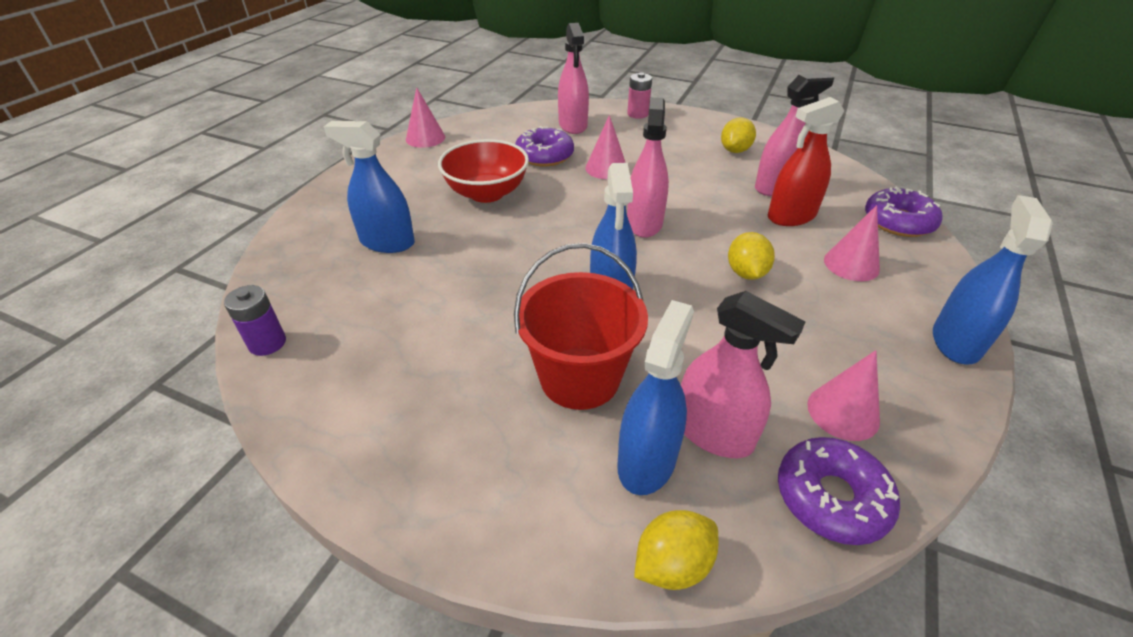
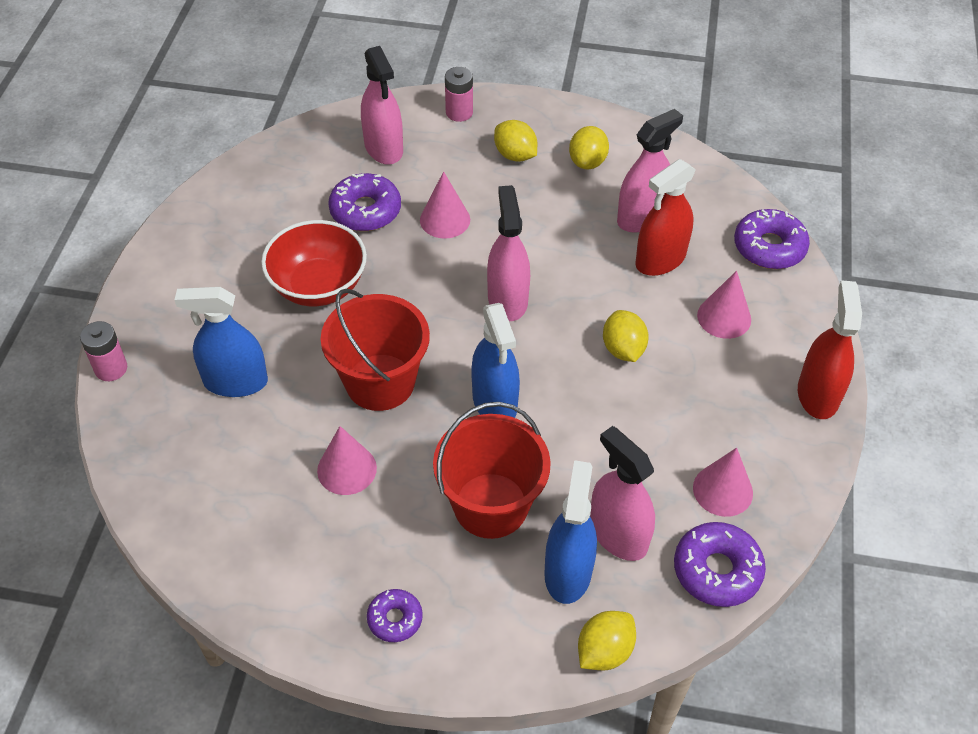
camera: 15 degrees left, 10 degrees up
(267, 343) = (175, 533): purple battery -> none
(295, 219) = (111, 368): none -> pink battery
(425, 138) = (205, 204): pink cone -> pink cone (347, 469)
(437, 468) = (395, 619): none -> purple donut
(510, 262) = (380, 382): none -> red bucket
(675, 140) = (515, 155): none -> yellow lemon
(713, 433) = (618, 534): pink spray bottle -> pink spray bottle turned 150 degrees counterclockwise
(955, 342) = (818, 394): blue spray bottle -> red spray bottle

